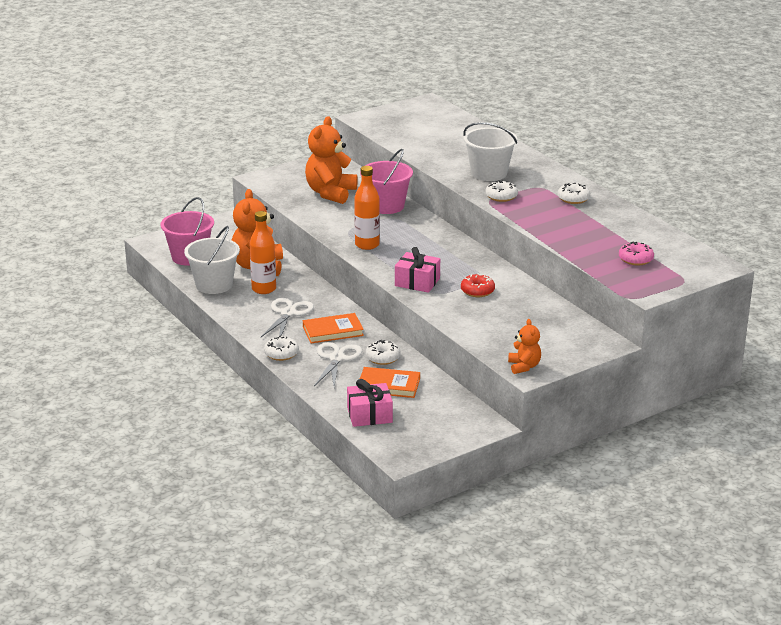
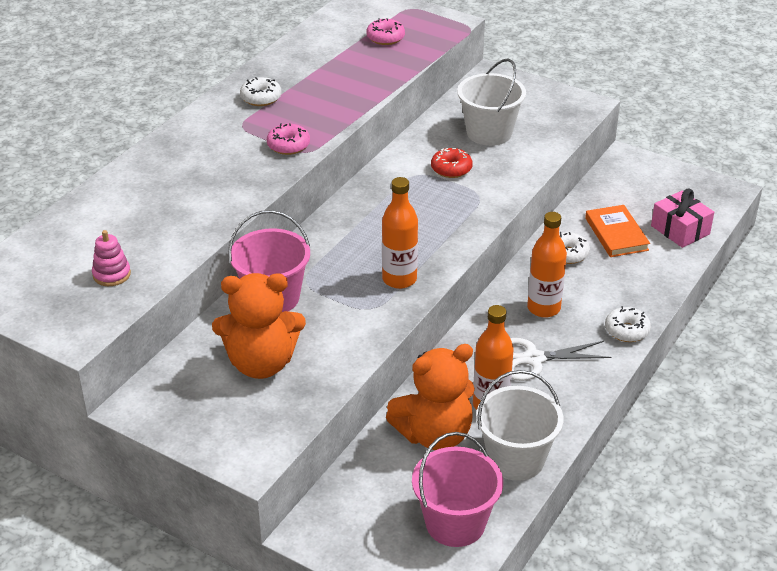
camera: 115 degrees left, 10 degrees up
(333, 331) = (543, 308): orange book -> orange bottle
(336, 359) = (599, 285): white scissors -> none
(407, 132) = (111, 274): none -> pink stacking toy
(417, 282) = (464, 214): pink gift -> none
(489, 173) = (223, 170): white bucket -> white bucket (489, 133)
(501, 196) = (288, 145): white donut -> pink donut
(524, 366) = (577, 108): orange teddy bear -> none

